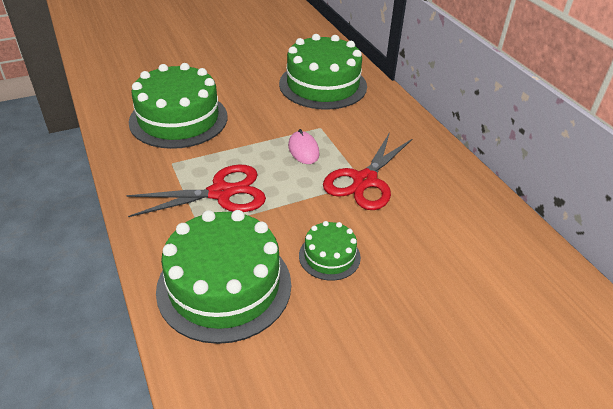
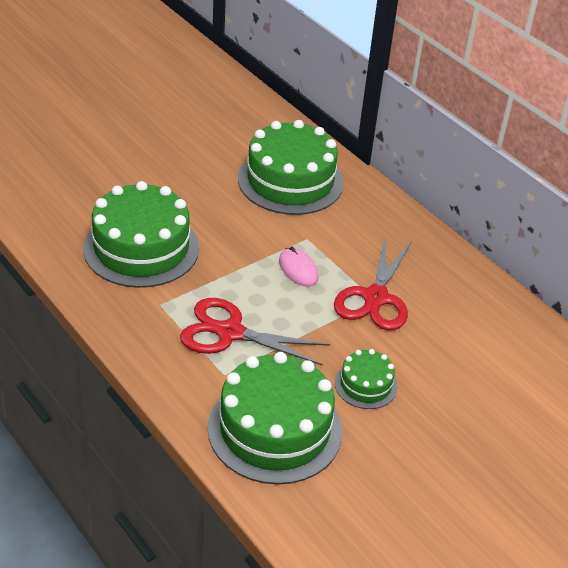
camera: 15 degrees left, 0 degrees up
(221, 193) = (230, 332): red scissors -> red scissors turned 135 degrees counterclockwise

